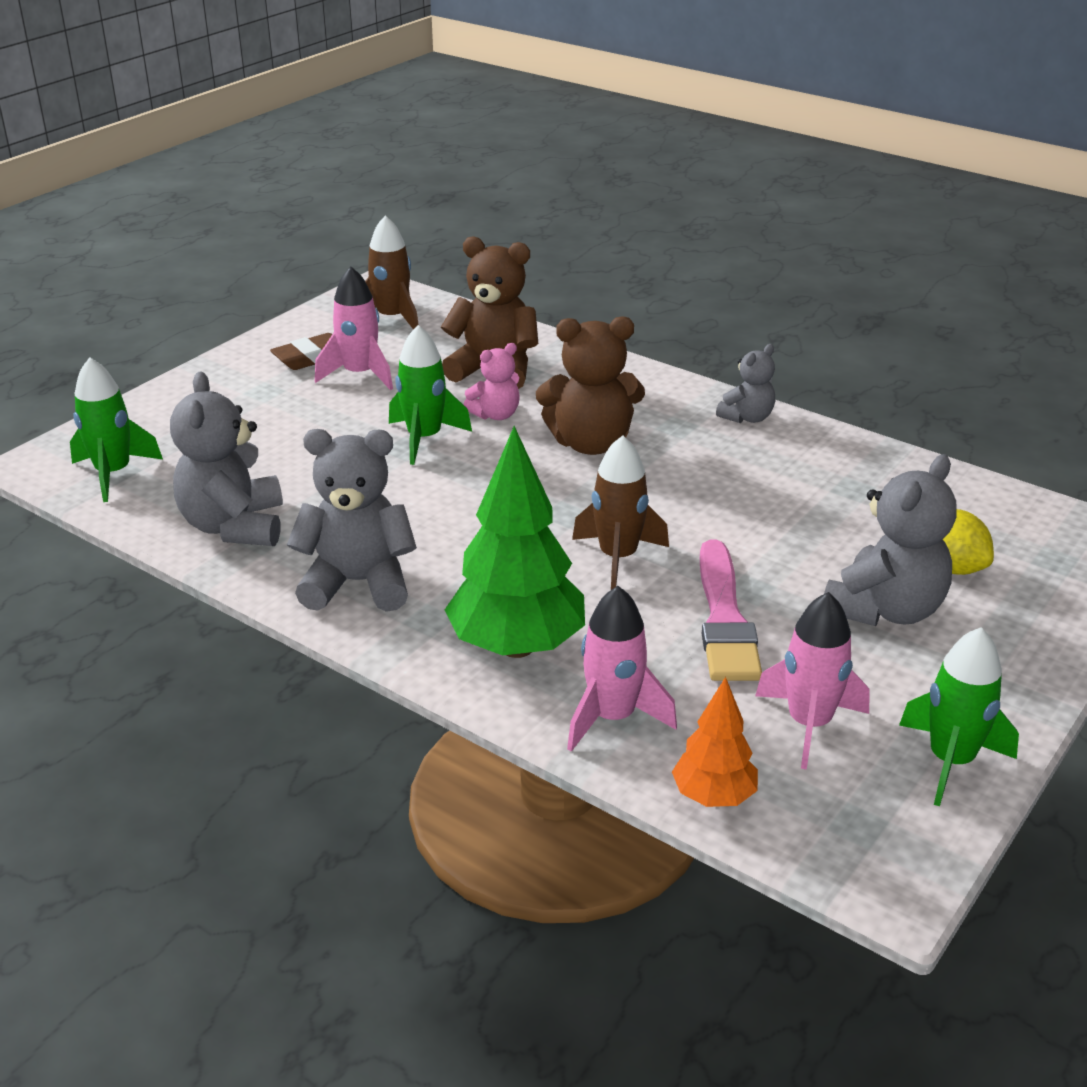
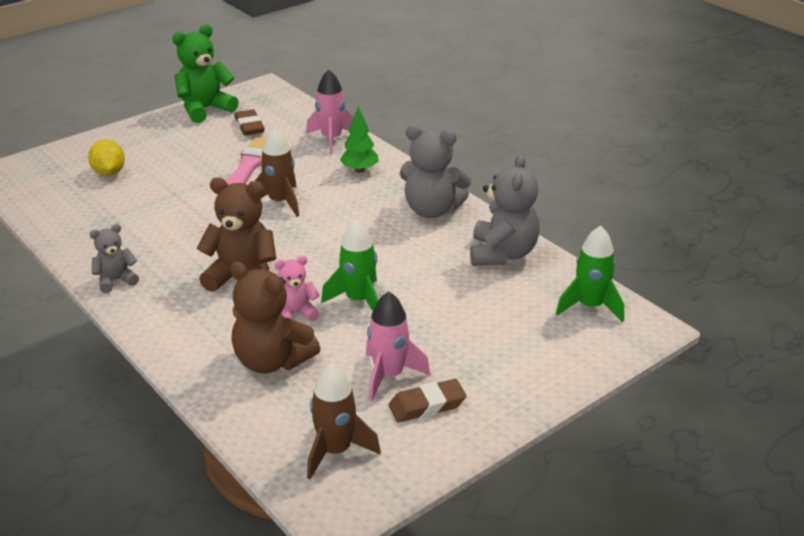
camera: 165 degrees left, 0 degrees up
(516, 646) = (359, 170): green tree -> green tree, size x0.54
(713, 797) = (309, 112): orange tree -> none
(809, 724) = (249, 126): pink rocket -> brown eraser
(885, 610) = (166, 160): grey teddy bear -> none
(951, 761) = (205, 109): green rocket -> green teddy bear

